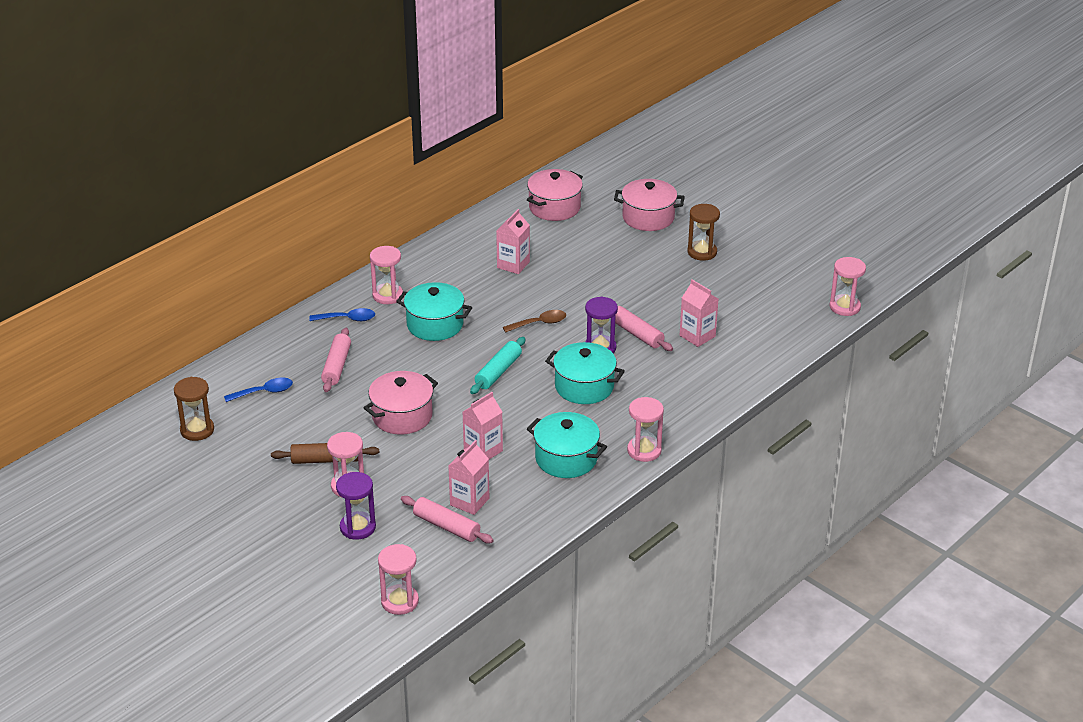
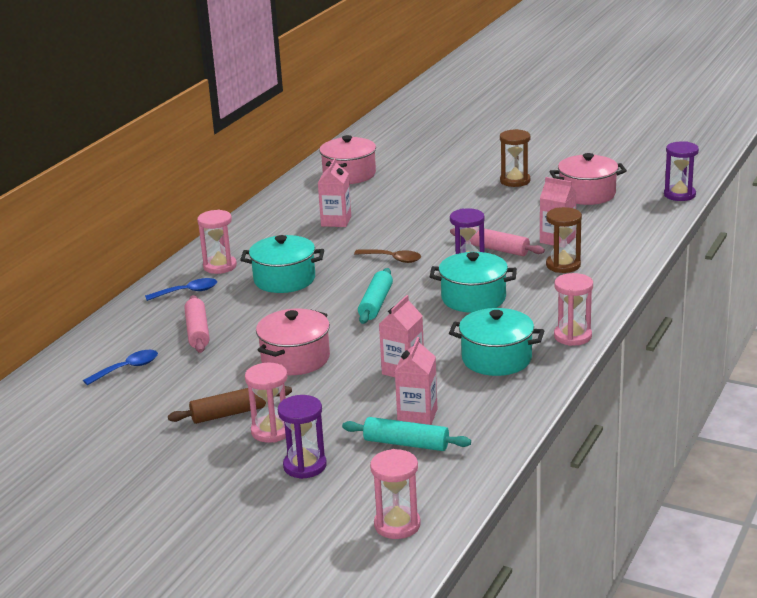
camera: 15 degrees left, 10 degrees down
(197, 430) = (65, 417): brown hourglass -> brown hourglass (563, 265)
(446, 526) = (406, 444): pink rolling pin -> turquoise rolling pin
(539, 323) = (393, 259): brown spoon -> brown spoon turned 60 degrees clockwise
(648, 217) = (445, 166): pink pot -> pink pot (587, 194)
(844, 307) = (679, 195): pink hourglass -> purple hourglass

